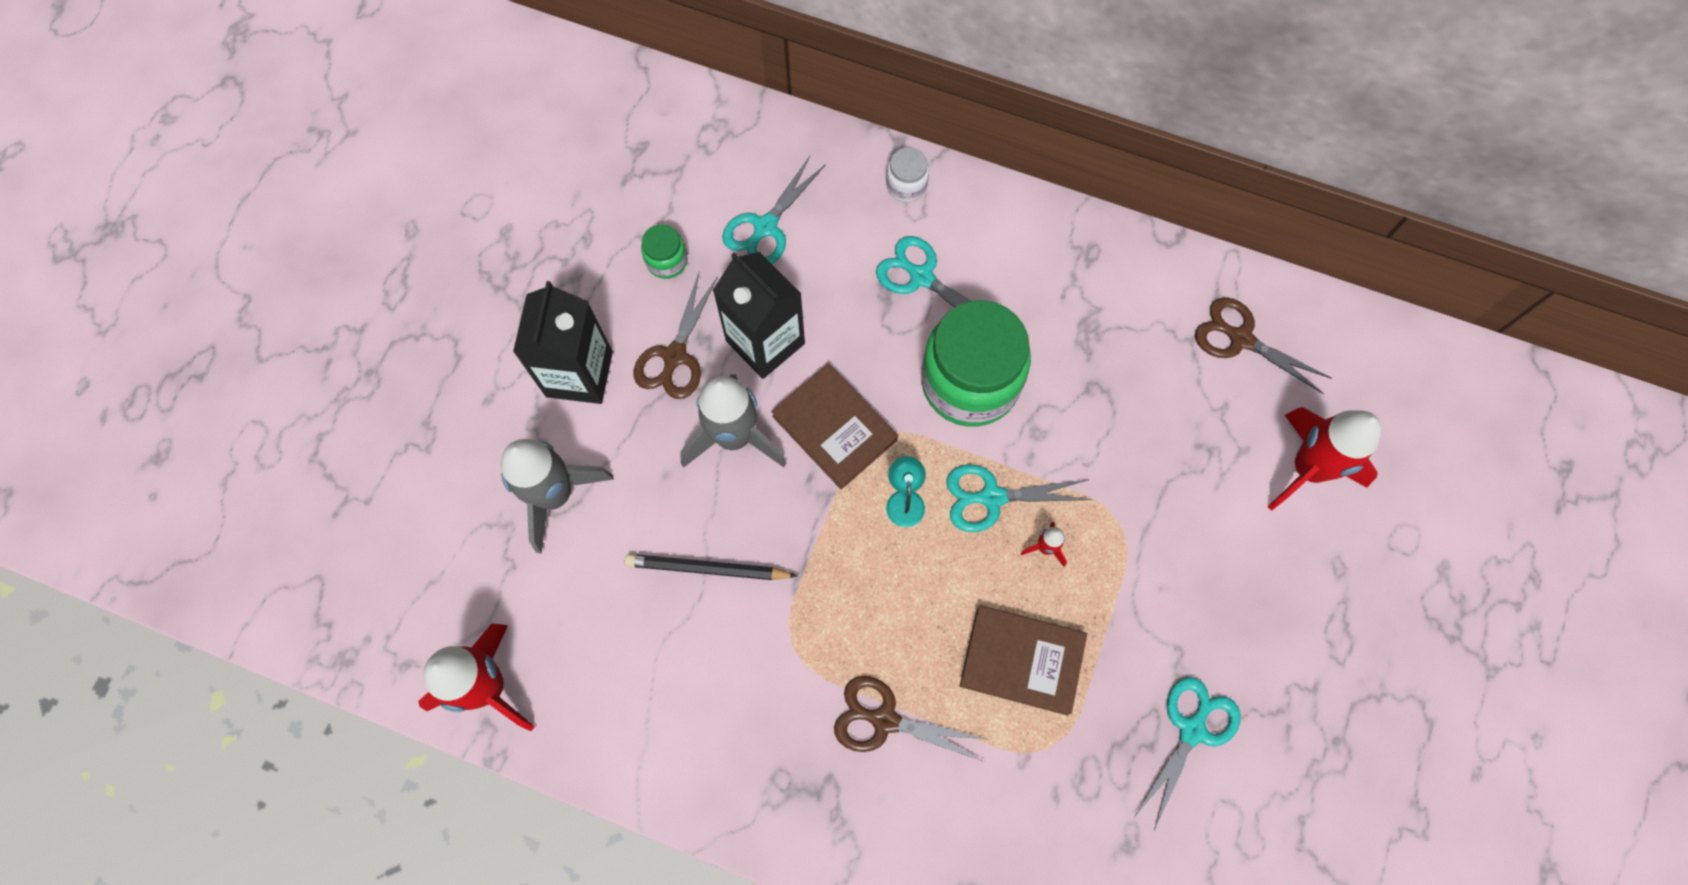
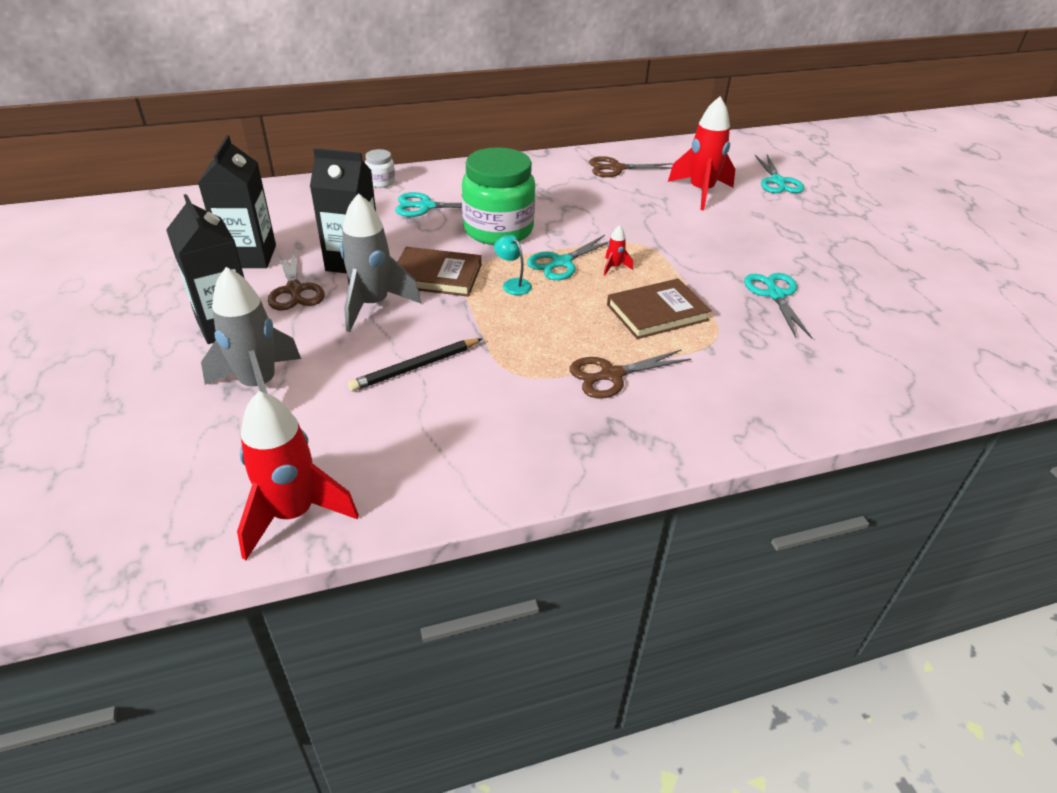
camera: 40 degrees left, 30 degrees down
(667, 261) = (249, 256): green jar -> black carton
(765, 227) = (307, 222): turquoise scissors -> turquoise scissors (777, 181)

